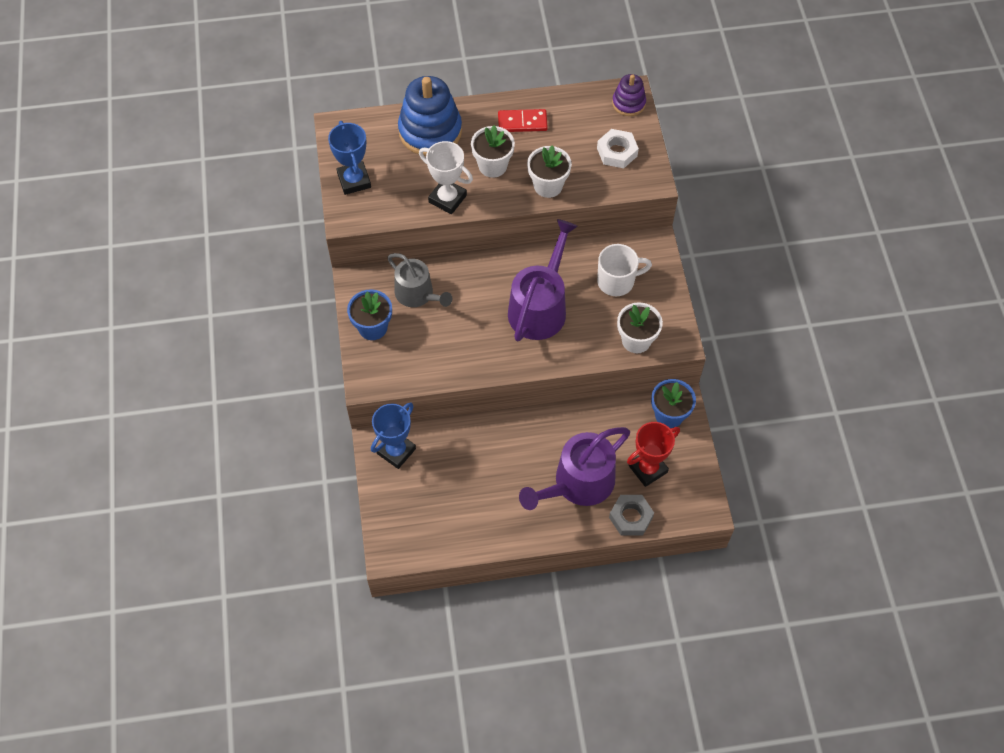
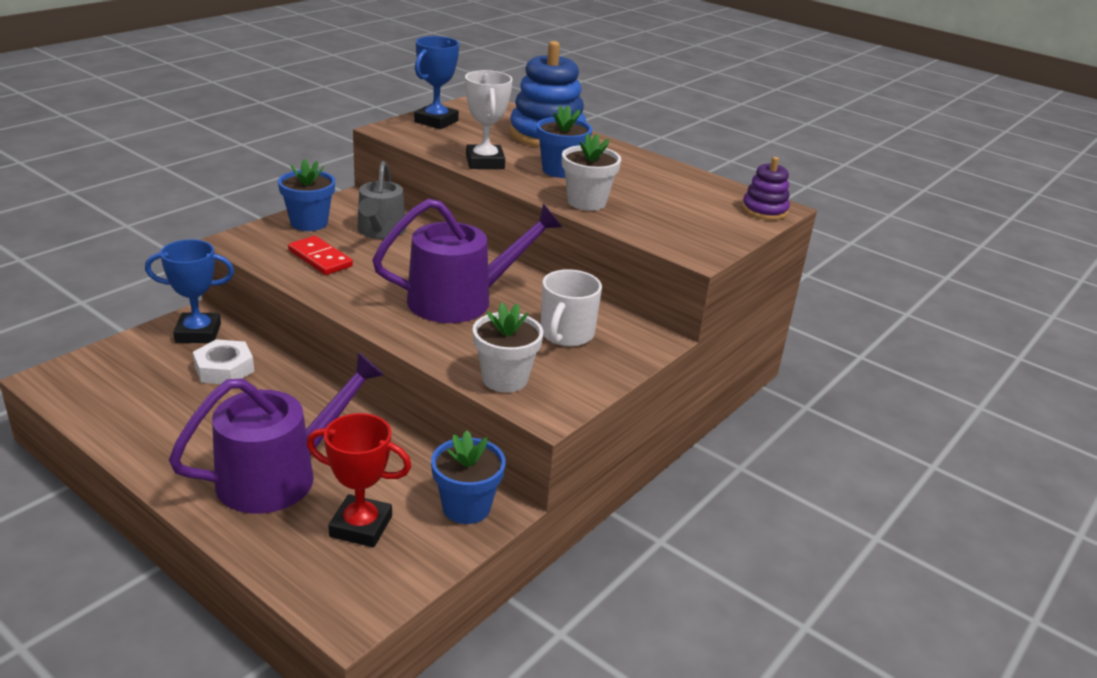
camera: 45 degrees right, 30 degrees down
(492, 166) = (560, 170): white flower pot -> blue flower pot
(522, 122) = (636, 169): red domino -> red domino (320, 258)
(578, 483) = (278, 476): purple watering can -> purple watering can turned 135 degrees clockwise
(617, 152) = (695, 223): white nut -> white nut (224, 369)
(617, 281) = (566, 334): white mug -> white mug turned 75 degrees clockwise
(631, 517) = (265, 546): grey nut -> none

